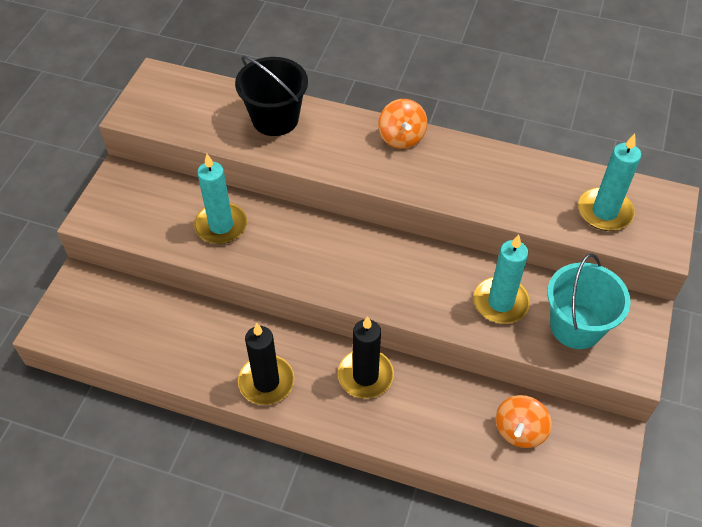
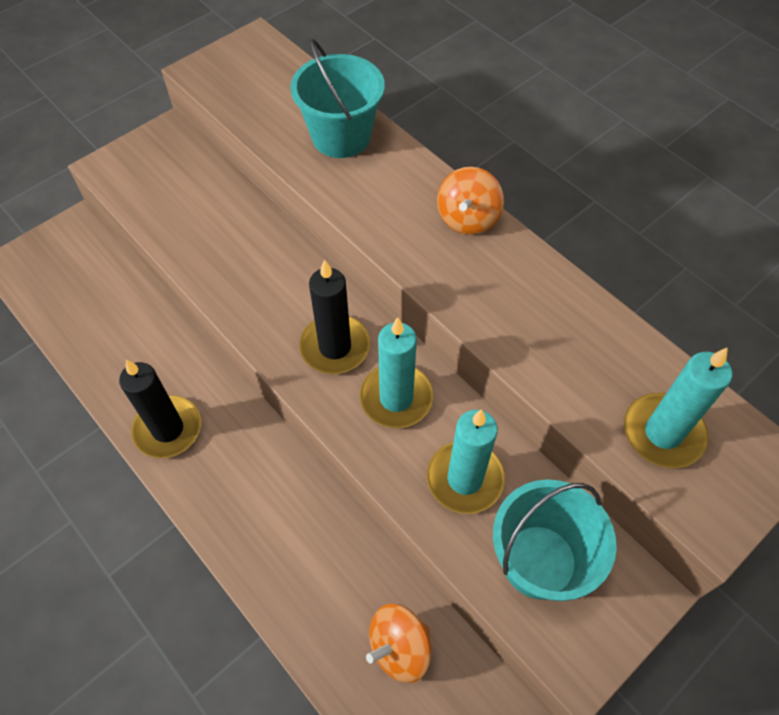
camera: 30 degrees right, 5 degrees up
(221, 225) = (222, 233): turquoise candle -> turquoise candle (396, 398)
(275, 119) = (341, 136): black bucket -> turquoise bucket
(365, 375) = (273, 479): black candle -> black candle (335, 347)

